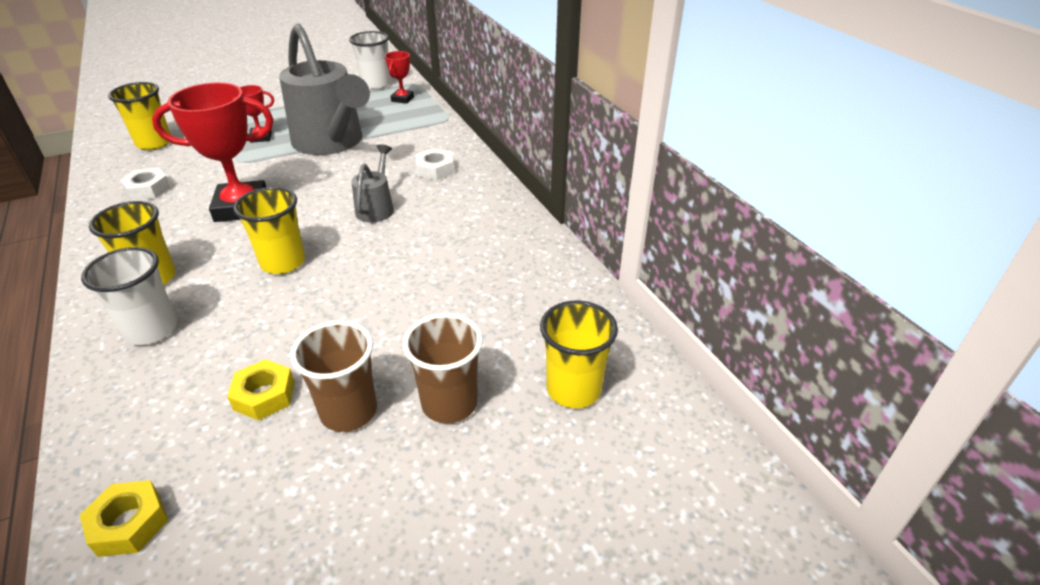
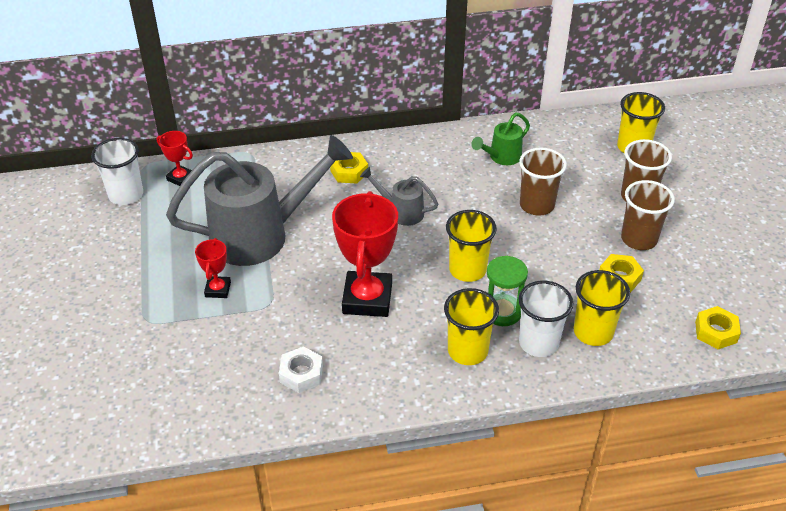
camera: 75 degrees left, 5 degrees up
(154, 143) = (184, 382): yellow cup -> yellow cup (593, 332)
(210, 295) = (502, 312): none -> green hourglass
(407, 302) = (536, 205): none -> brown cup
(435, 169) = (349, 172): white nut -> yellow nut
(497, 263) = (501, 157): none -> green watering can

